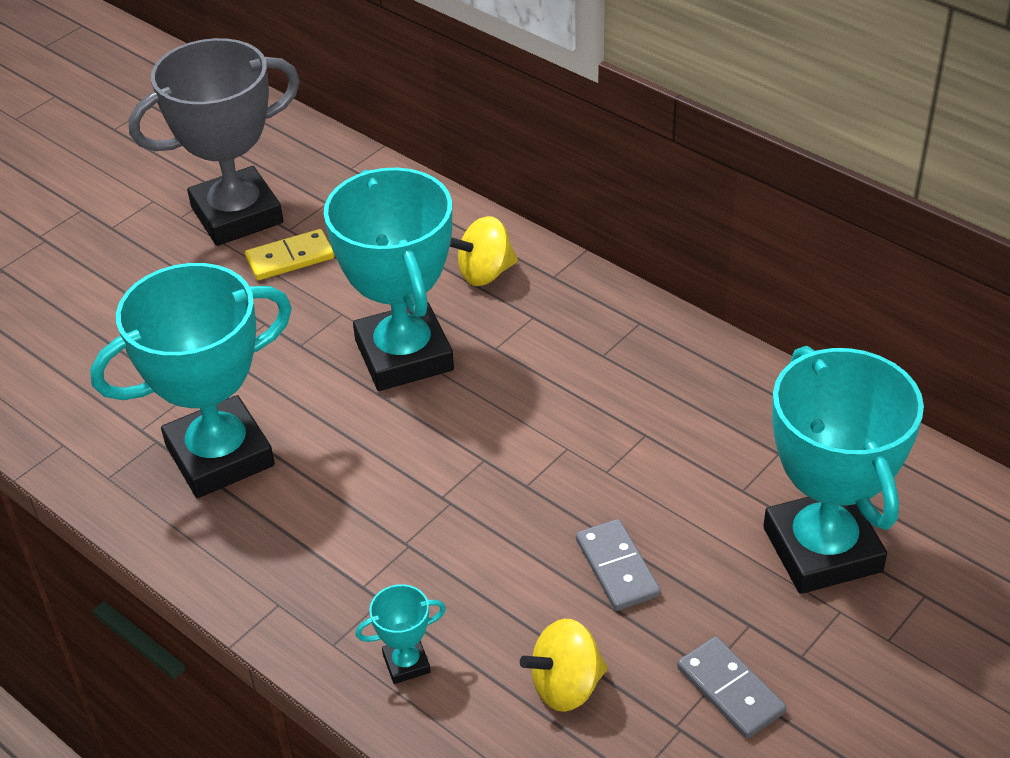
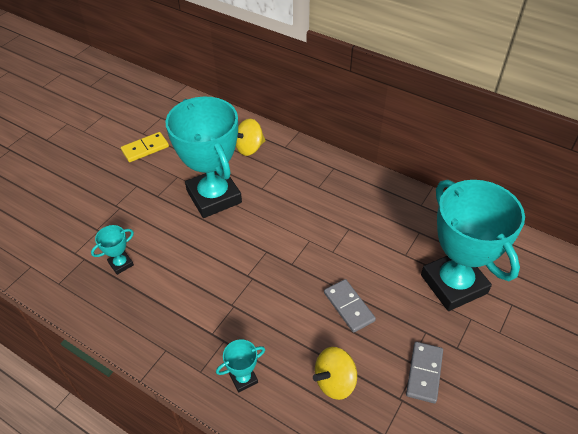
camera: 10 degrees left, 5 degrees up
(220, 455) = (121, 264): turquoise trophy -> turquoise trophy, size x0.41
(237, 215) = (114, 127): grey trophy -> none
(730, 690) = (424, 373): grey domino -> grey domino turned 60 degrees clockwise

